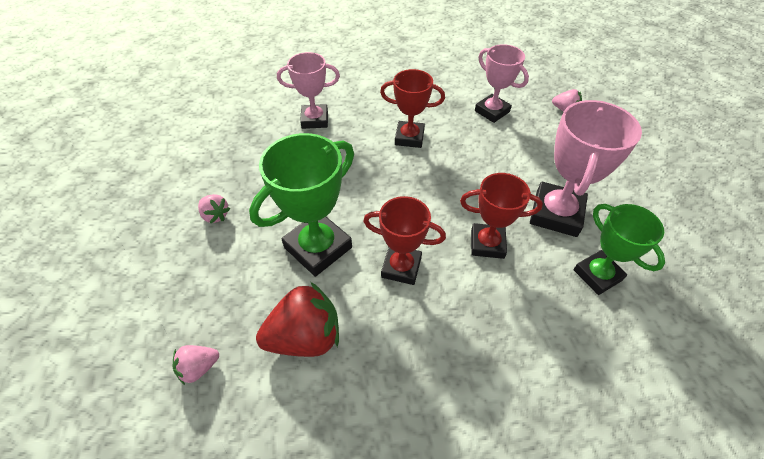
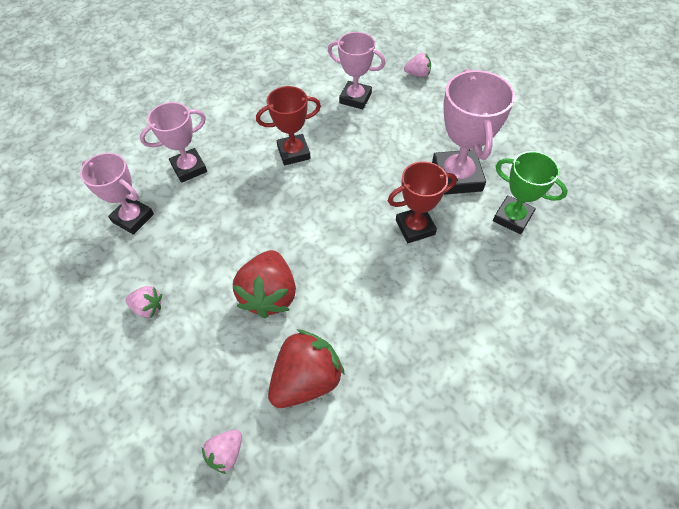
camera: 25 degrees left, 5 degrees up
(248, 142) = (133, 218): none -> pink trophy
(318, 247) = (269, 295): green trophy -> red strawberry
(401, 267) = (354, 280): red trophy -> none

